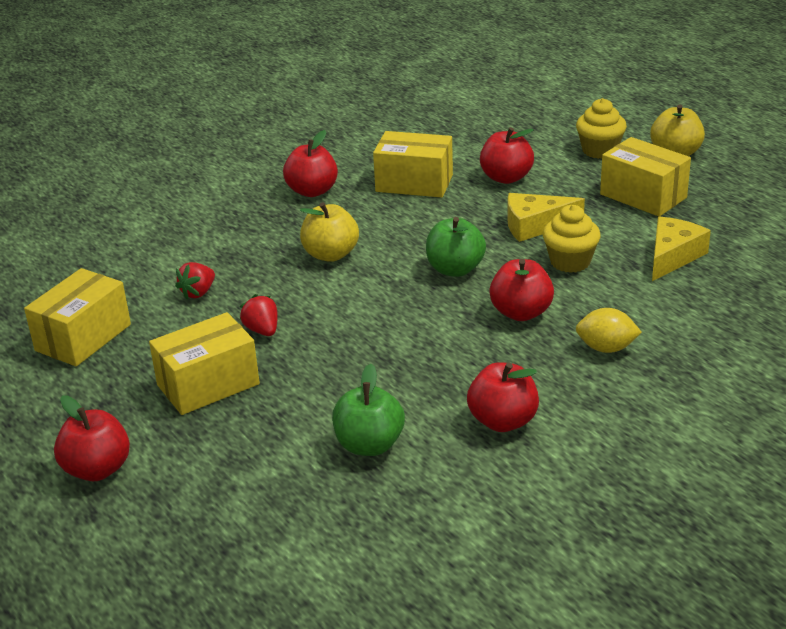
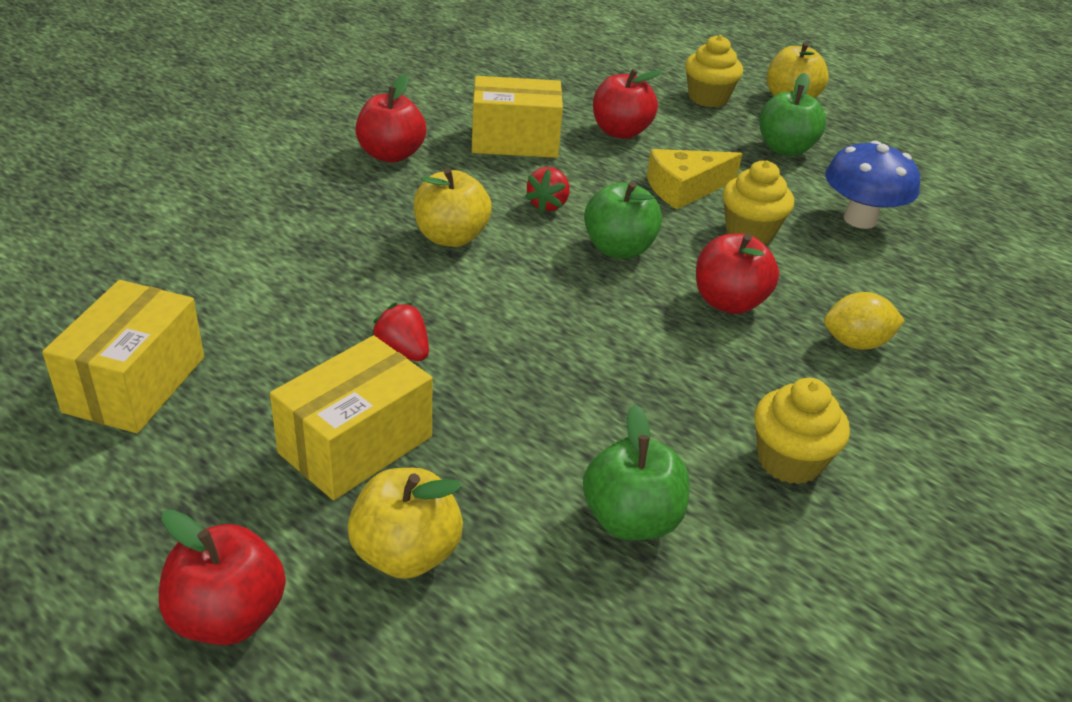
camera: 20 degrees left, 5 degrees up
(198, 293) = (289, 302): red strawberry -> red strawberry (548, 205)
(214, 448) = (406, 553): none -> yellow apple
(503, 421) = (789, 461): red apple -> yellow cupcake
(643, 196) = (785, 149): yellow box -> green apple
(672, 256) = (860, 219): yellow cheese -> blue mushroom

